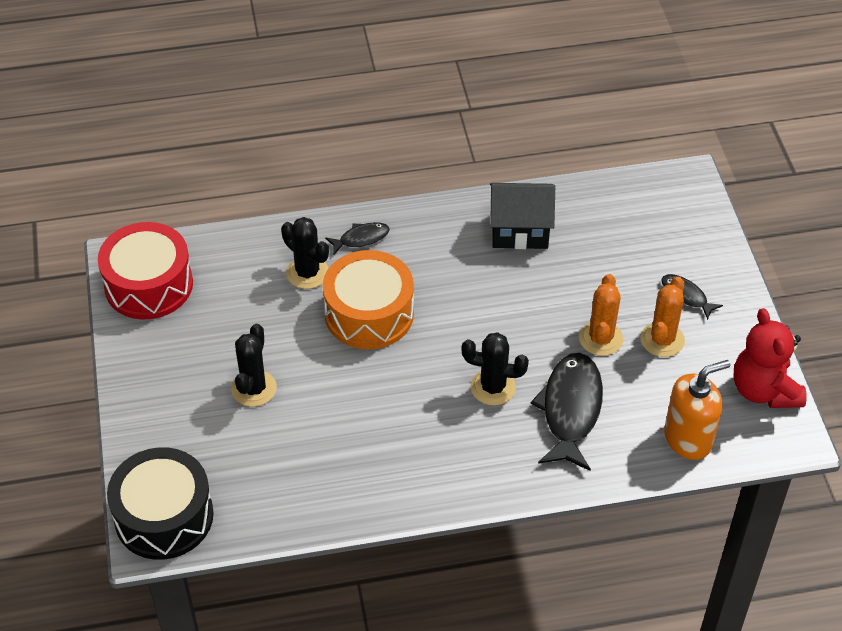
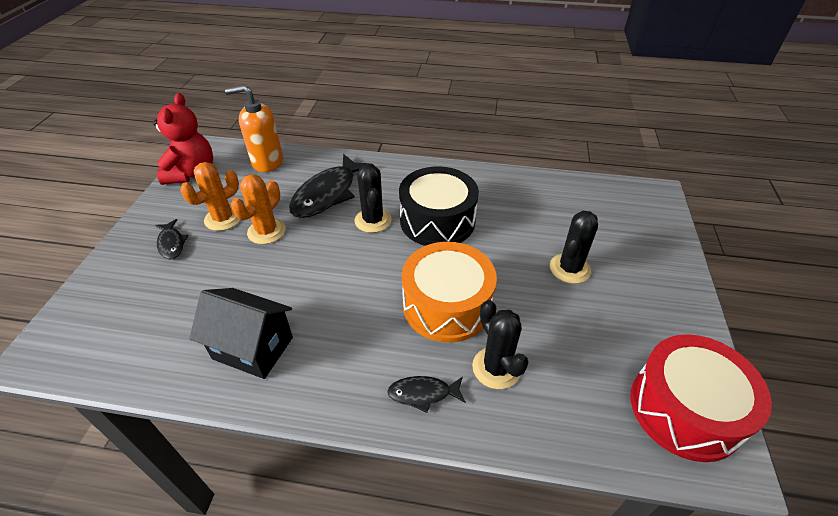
camera: 160 degrees left, 5 degrees down
(164, 516) = (645, 203): black drum -> black drum (437, 220)
(493, 387) = (373, 220): black cactus -> black cactus turned 45 degrees clockwise

